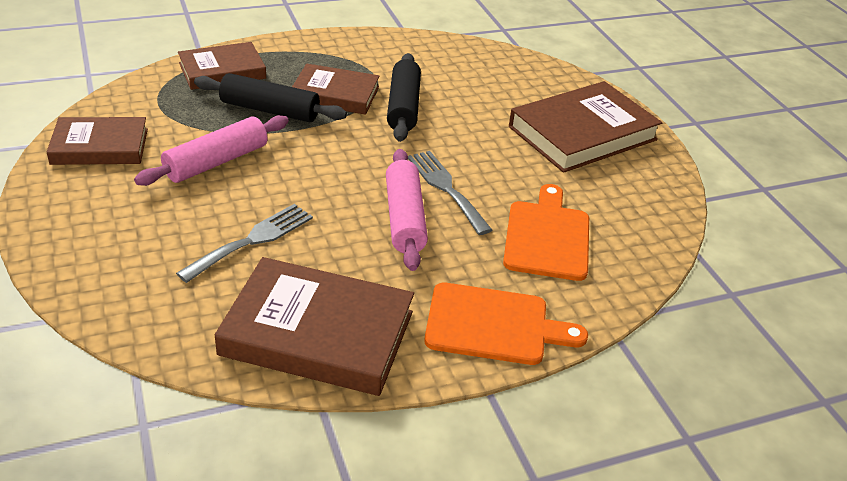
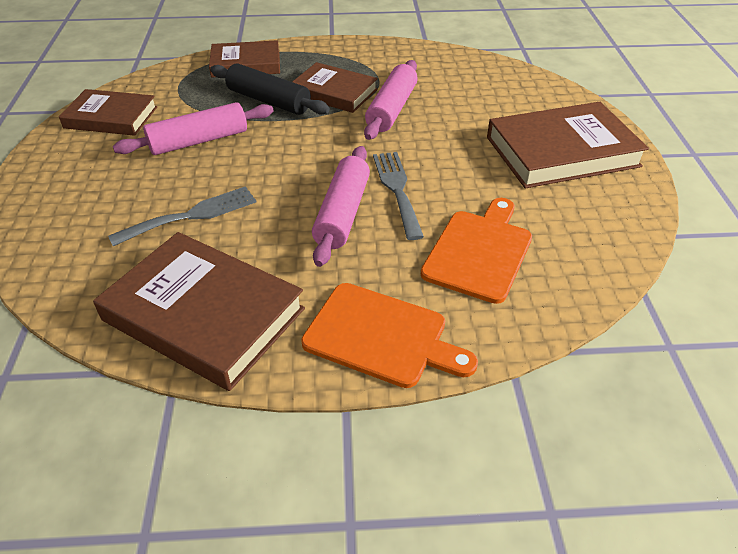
camera: 20 degrees right, 5 degrees up
(403, 107) = (391, 109): black rolling pin -> pink rolling pin

